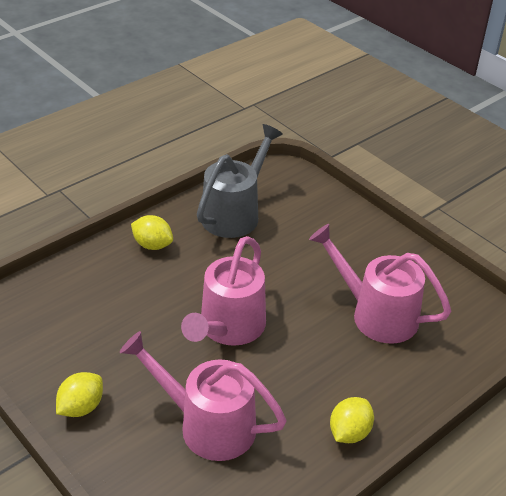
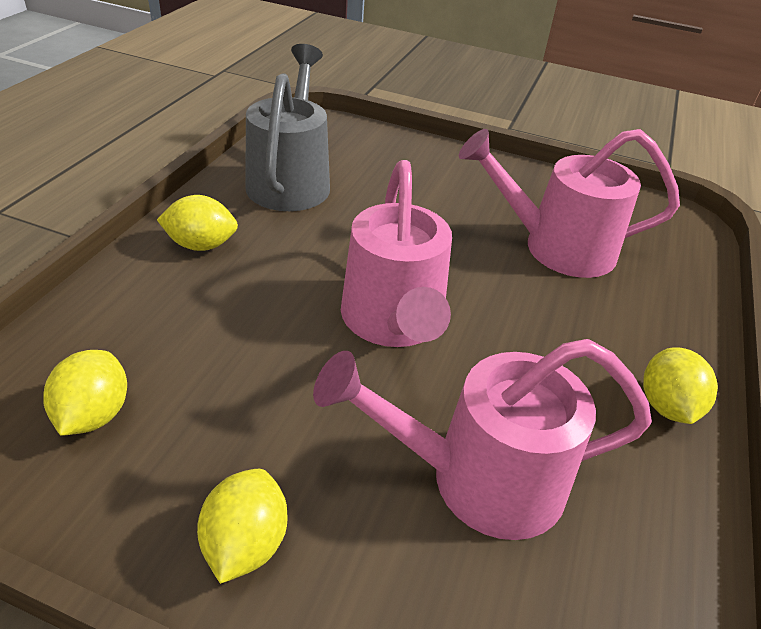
camera: 30 degrees left, 0 degrees up
(49, 324) = (94, 414): none -> yellow lemon

